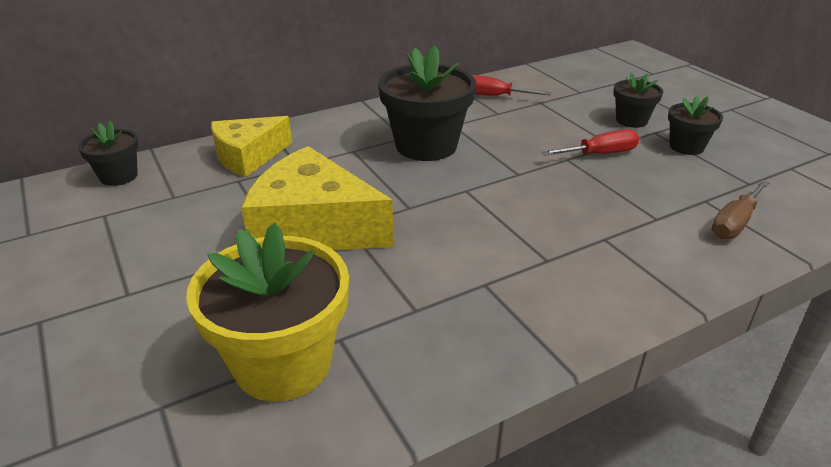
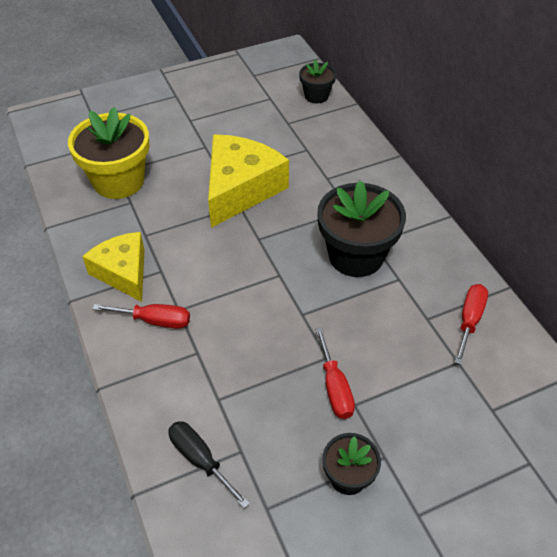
camera: 95 degrees right, 15 degrees up
(248, 156) = (341, 151): yellow cheese -> yellow cheese (123, 272)
(574, 278) = (155, 321): none -> red screwdriver
(631, 120) = (413, 442): black flower pot -> none
(734, 223) = (200, 459): brown screwdriver -> black screwdriver

